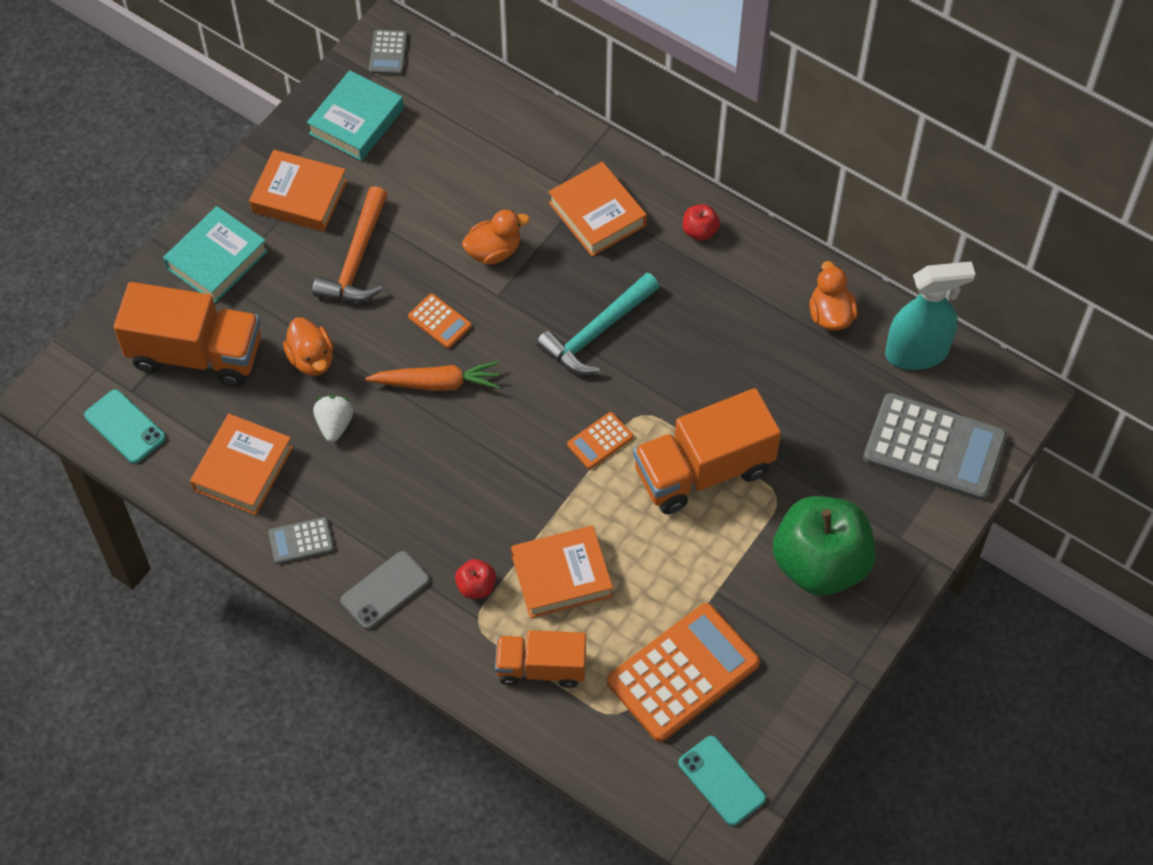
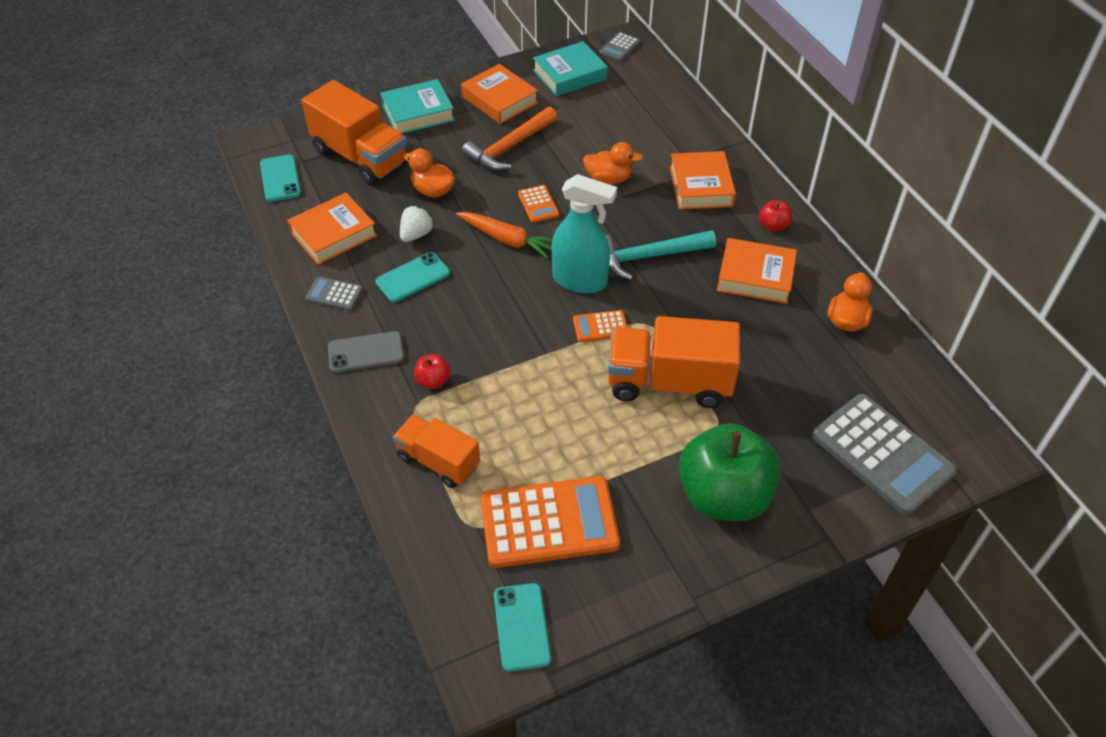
camera: 30 degrees right, 10 degrees down
(311, 359) = (432, 190): orange duck -> orange duck turned 120 degrees clockwise
(370, 479) = (413, 277): none -> turquoise phone
(561, 576) = (503, 404): orange book -> orange book (755, 276)
(917, 353) = (907, 378): turquoise spray bottle -> turquoise spray bottle (580, 280)

